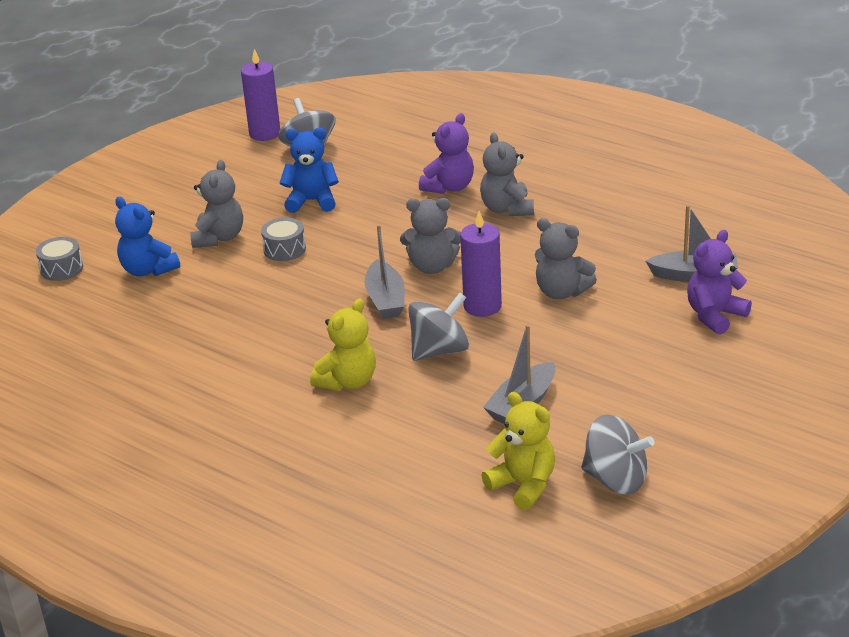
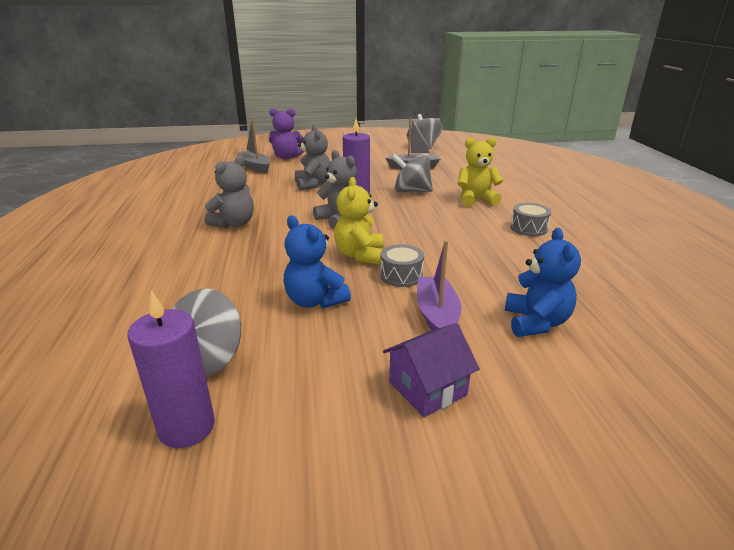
camera: 135 degrees left, 5 degrees down
(61, 269) = (637, 379): grey drum -> grey drum (528, 228)
(175, 202) = (427, 388): none -> purple house
(219, 238) = (437, 315): grey teddy bear -> purple boat
(385, 300) = (395, 218): grey boat -> none
(449, 187) = (221, 253): purple teddy bear -> none
(523, 485) = (457, 155): yellow teddy bear -> yellow teddy bear (360, 255)

